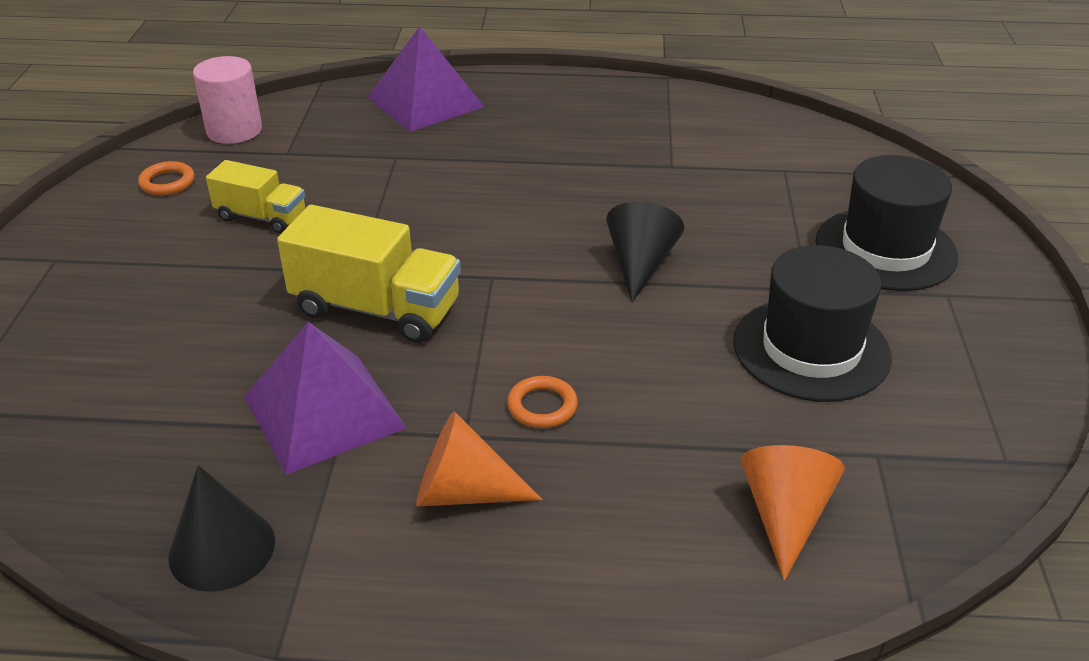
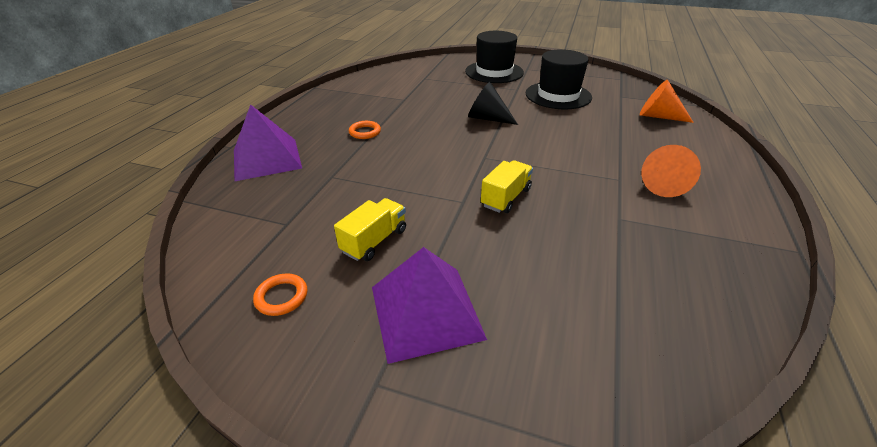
camera: 75 degrees left, 0 degrees up
(222, 548) = (731, 269): black cone -> none
(234, 130) = (221, 252): pink cylinder -> none
(324, 412) = (604, 224): purple pyramid -> purple pyramid (426, 311)
(376, 309) = (506, 197): yellow truck -> yellow truck, size x0.61
(542, 406) = (596, 156): orange ring -> orange ring (365, 132)

